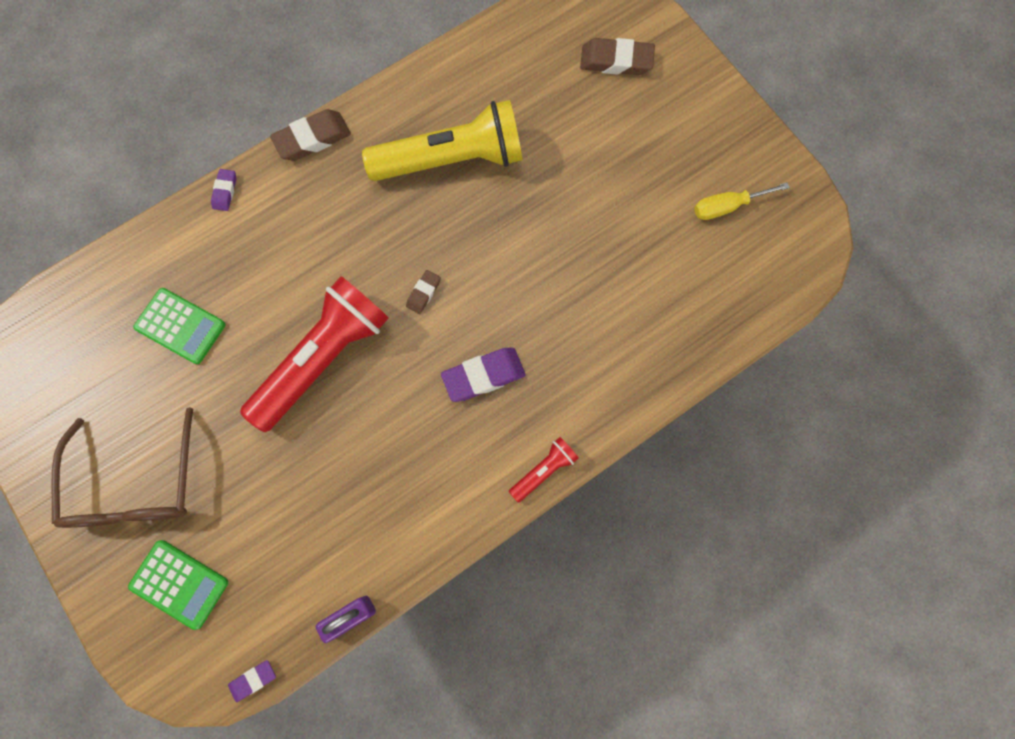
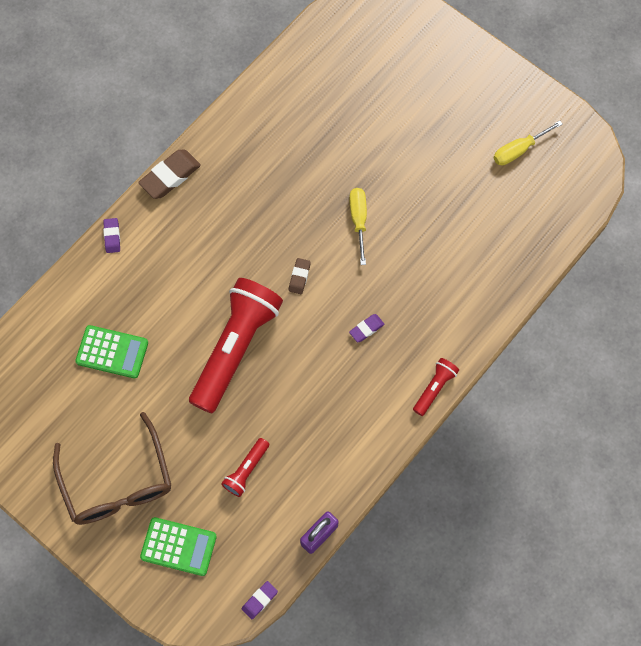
camera: 15 degrees left, 5 degrees down
(288, 511) = (246, 470): none -> red flashlight
(452, 160) = (289, 166): yellow flashlight -> none
(483, 376) = (366, 329): purple eraser -> purple eraser, size x0.55
(513, 244) = (358, 221): none -> yellow screwdriver
(616, 61) = (398, 54): brown eraser -> none

